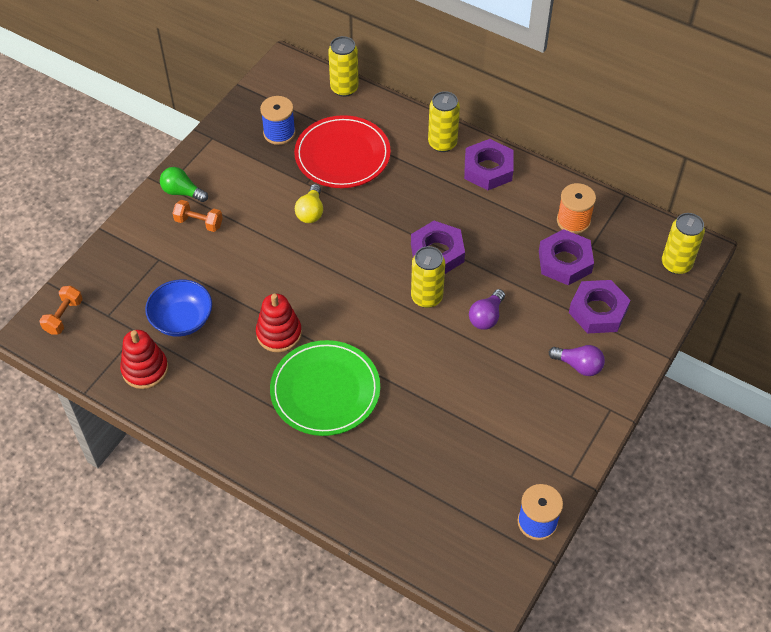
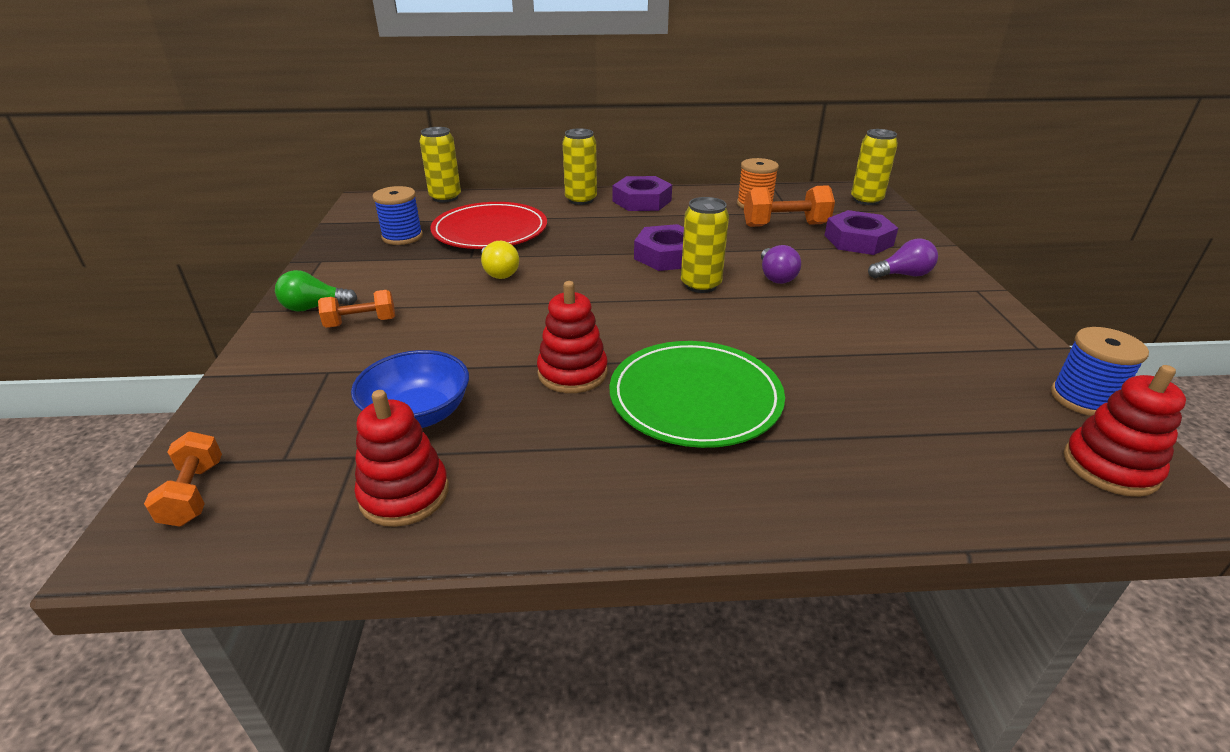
camera: 35 degrees left, 20 degrees down
(482, 562) = (1110, 467): none -> red stacking toy
(565, 262) = (785, 225): purple nut -> orange dumbbell

